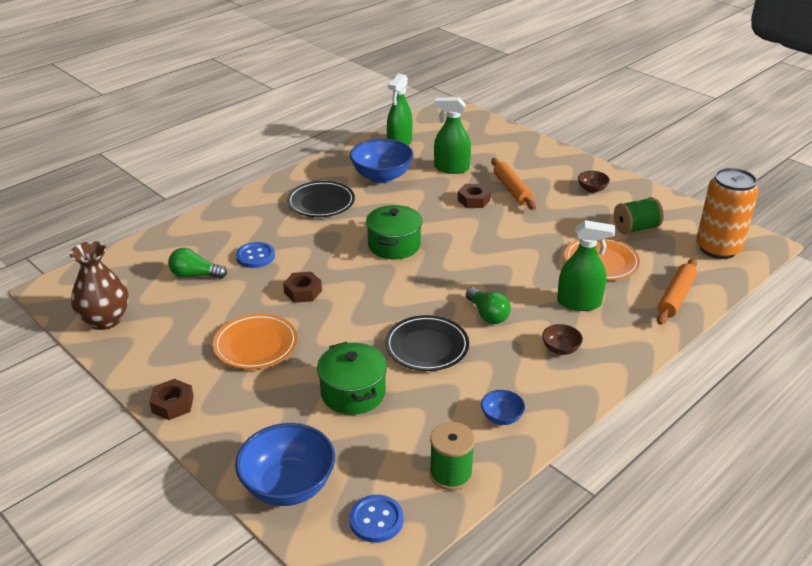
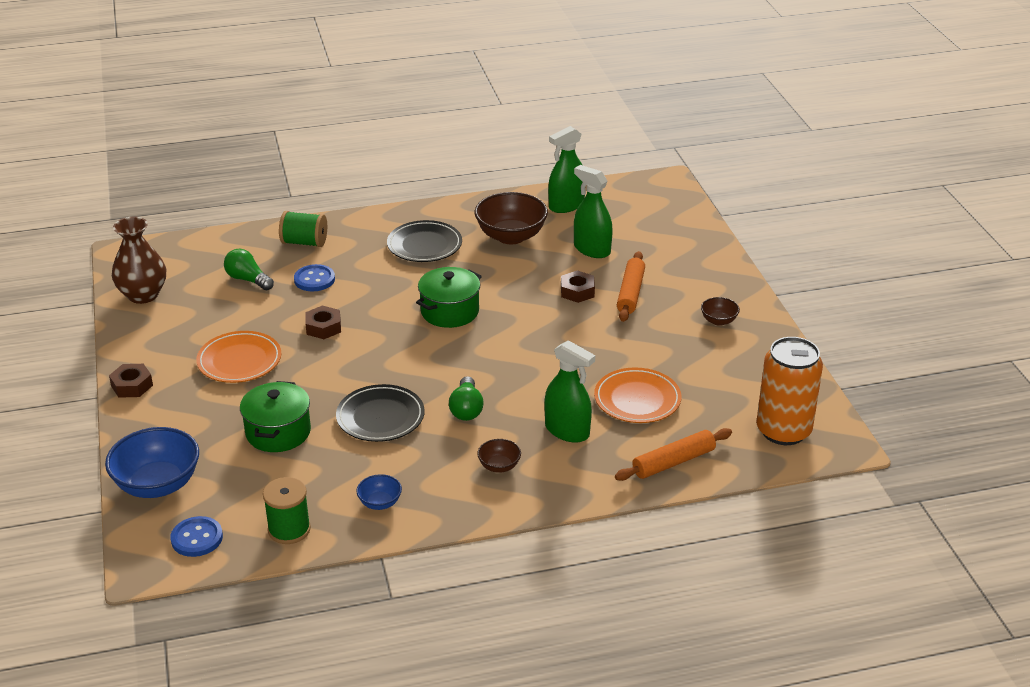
camera: 30 degrees right, 0 degrees up
(382, 176) = (511, 236): blue bowl -> brown bowl
(635, 228) = (717, 378): green spool -> green spool (304, 242)

